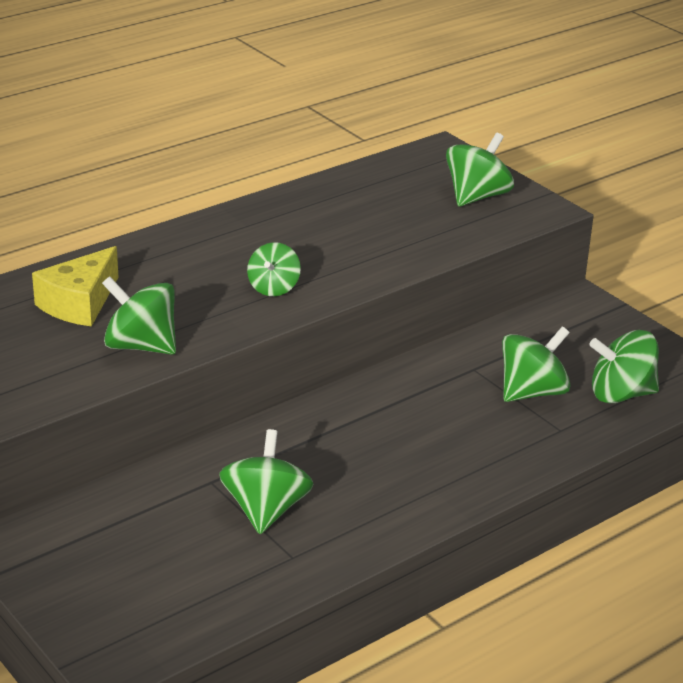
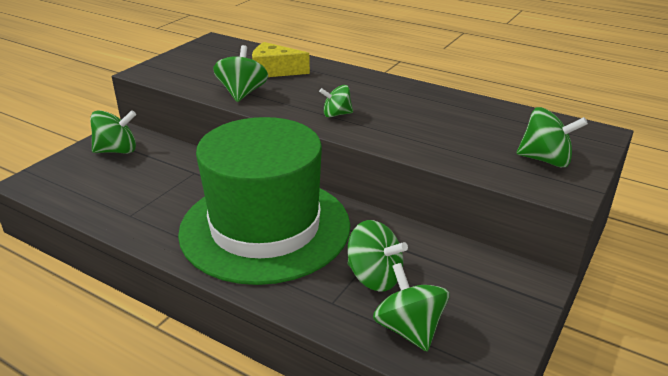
camera: 70 degrees right, 0 degrees up
(266, 510) = (173, 196): green spinning top -> green spinning top (117, 150)
(395, 445) = (265, 228): none -> green hat

